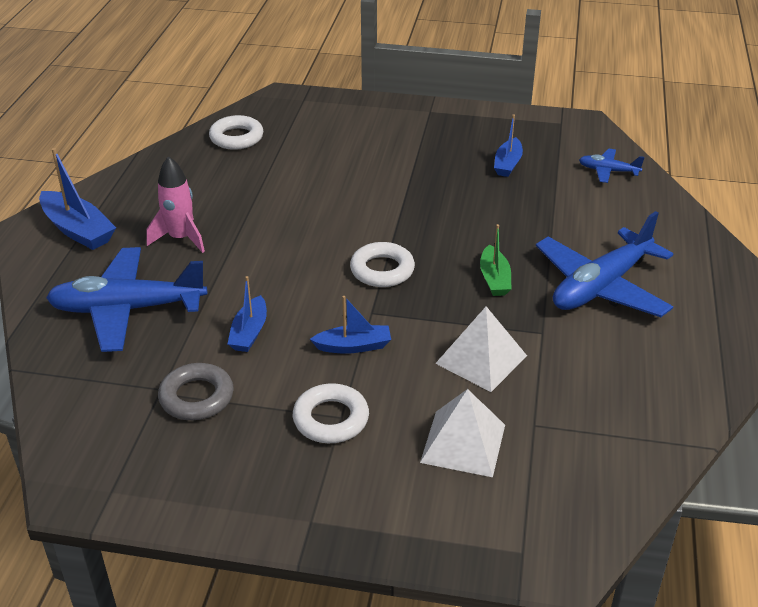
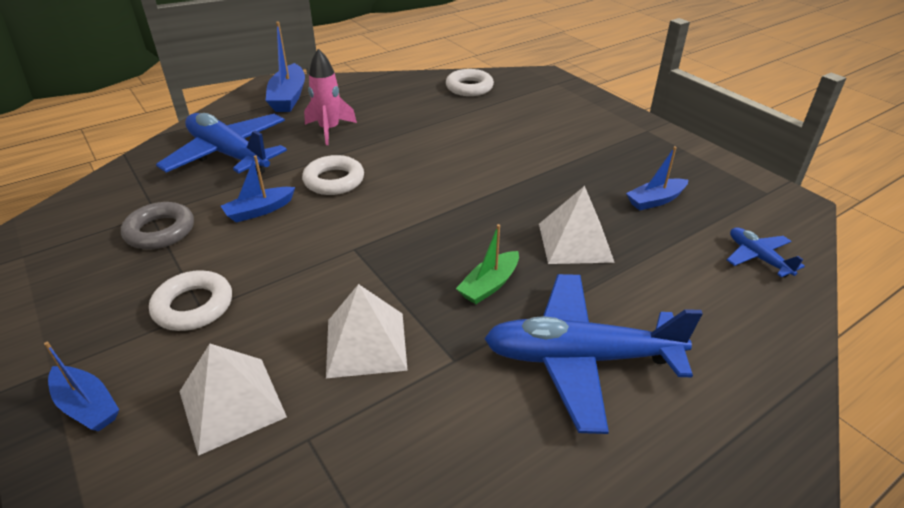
camera: 45 degrees right, 0 degrees up
(354, 346) = (299, 264): blue boat -> blue boat (87, 406)
(382, 270) = (414, 223): white ring -> white ring (334, 180)
(502, 221) = (575, 242): none -> white pyramid

